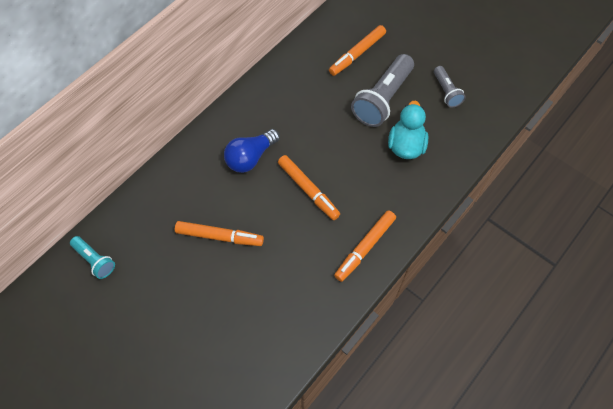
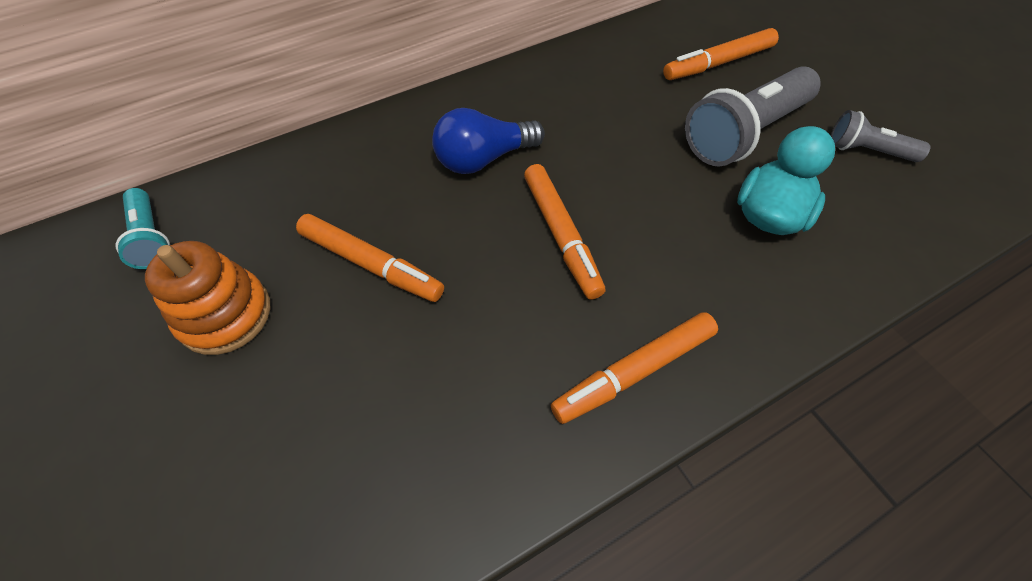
camera: 20 degrees right, 5 degrees down
(160, 286) = (225, 314): none -> orange stacking toy
(446, 92) = (867, 151): grey flashlight -> grey flashlight turned 105 degrees clockwise

